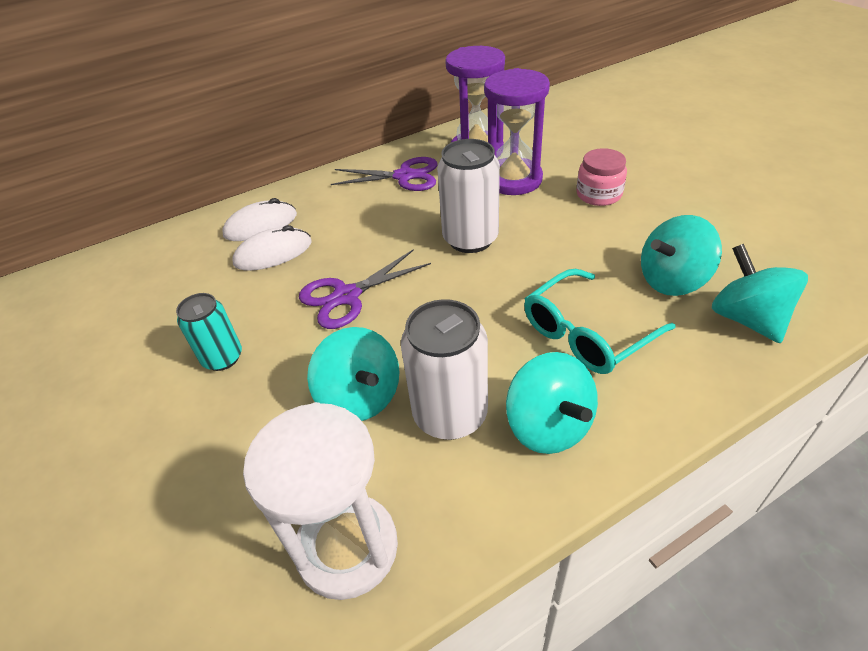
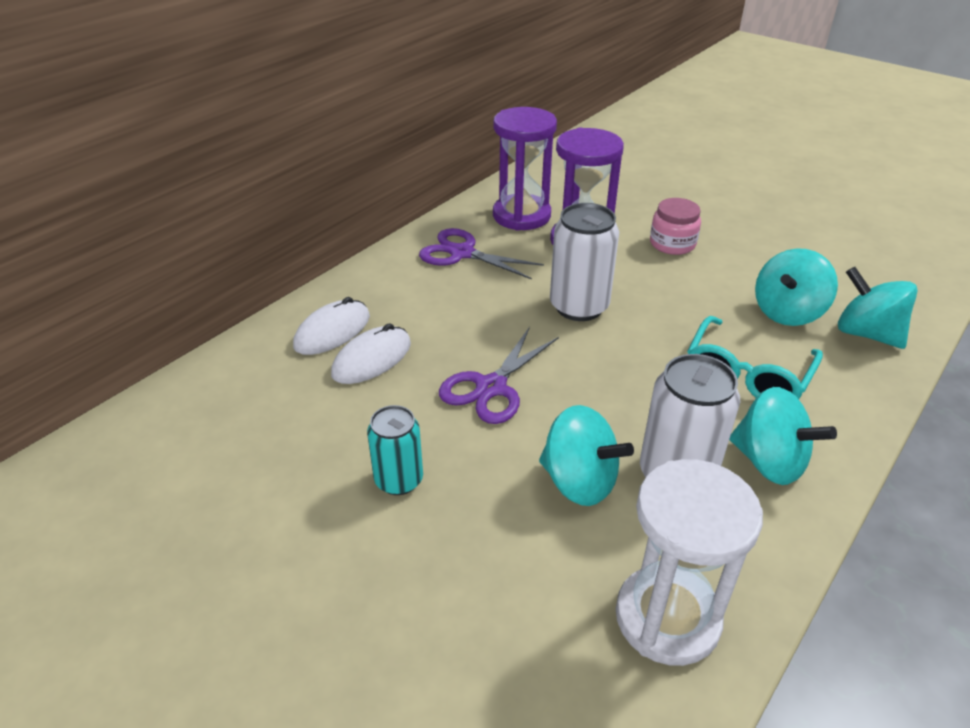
camera: 25 degrees left, 5 degrees down
(404, 176) = (462, 253): purple scissors -> purple scissors turned 135 degrees counterclockwise

